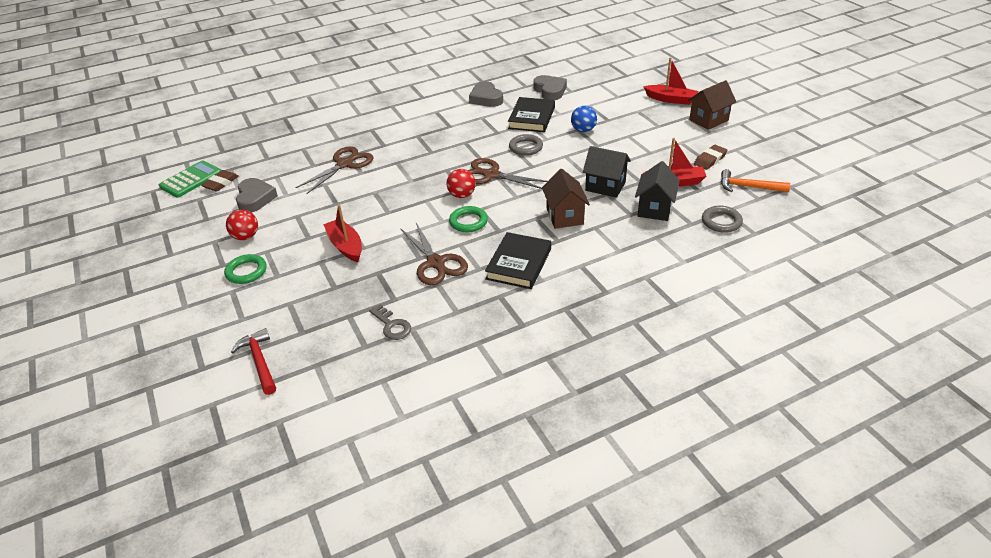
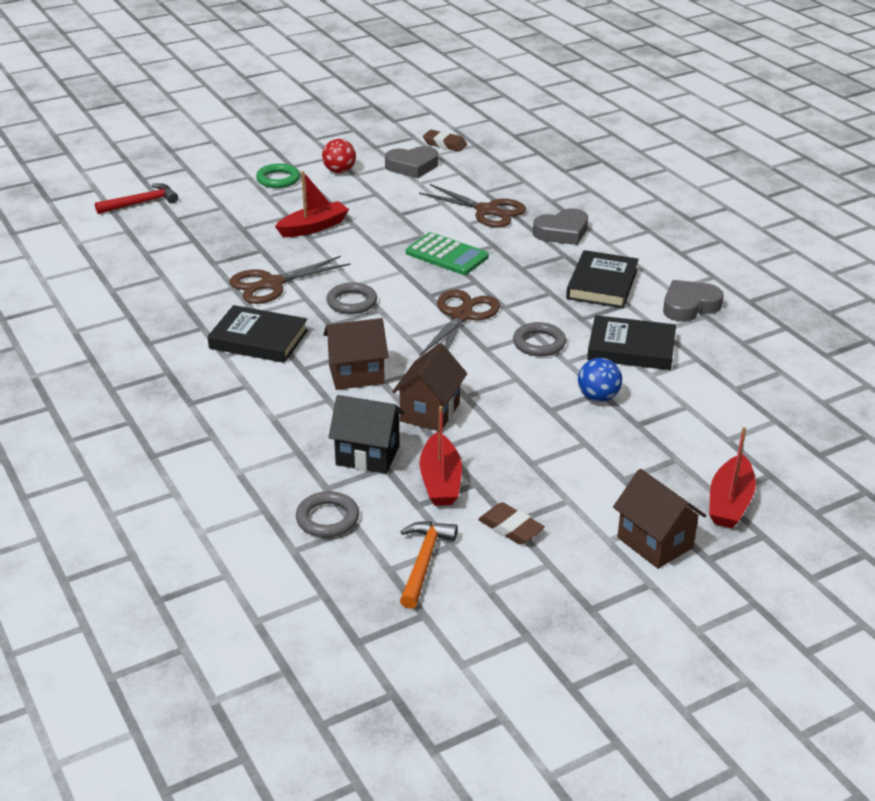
camera: 85 degrees right, 5 degrees down
(191, 180) = (452, 127): green calculator -> green calculator (447, 255)
(392, 325) = (171, 264): grey key -> none
(457, 124) = (602, 284): none -> black book
(462, 195) = (412, 295): red ball -> none
(468, 222) = (352, 302): green ring -> grey ring
(550, 91) = (731, 366): grey heart -> grey heart (562, 232)
(605, 186) = (430, 412): black house -> brown house

